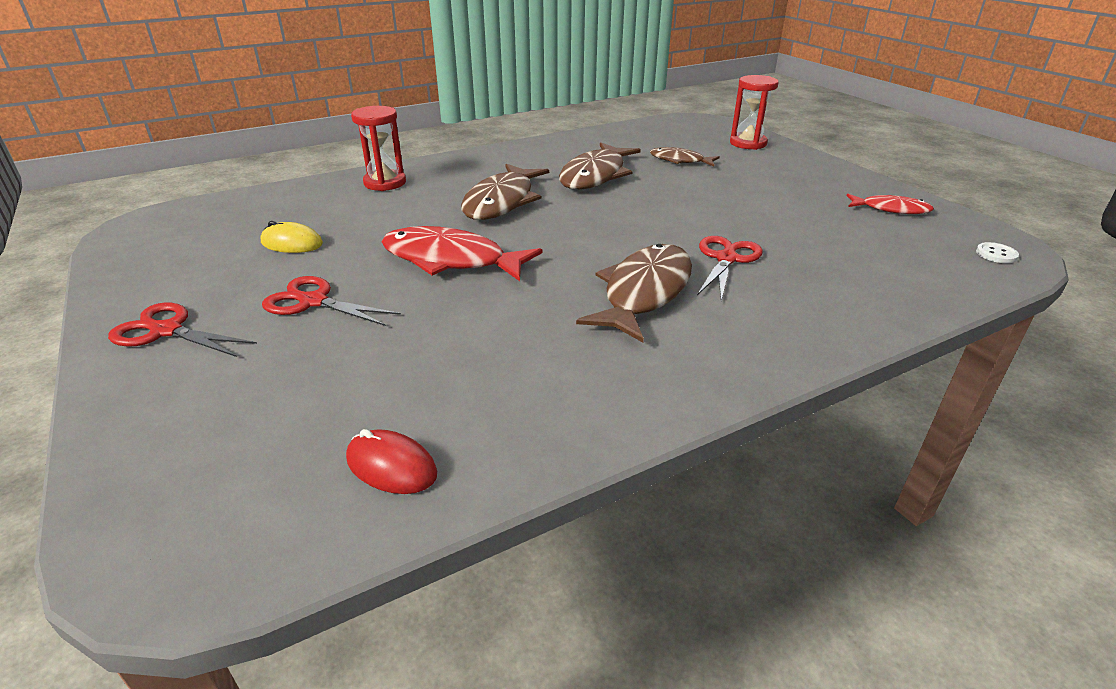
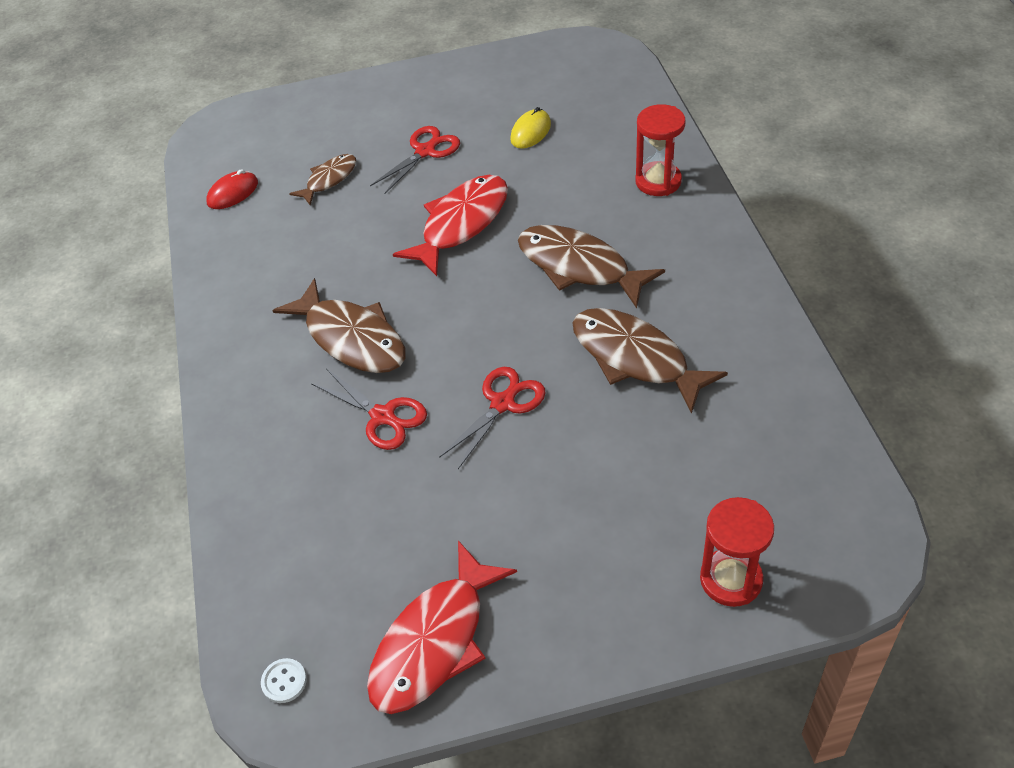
camera: 110 degrees right, 15 degrees up
(166, 331) = (416, 92): red scissors -> red scissors (503, 403)
(680, 160) = (670, 462): brown fish -> brown fish (329, 179)
(890, 209) = (435, 641): red fish -> red fish, size x1.76

